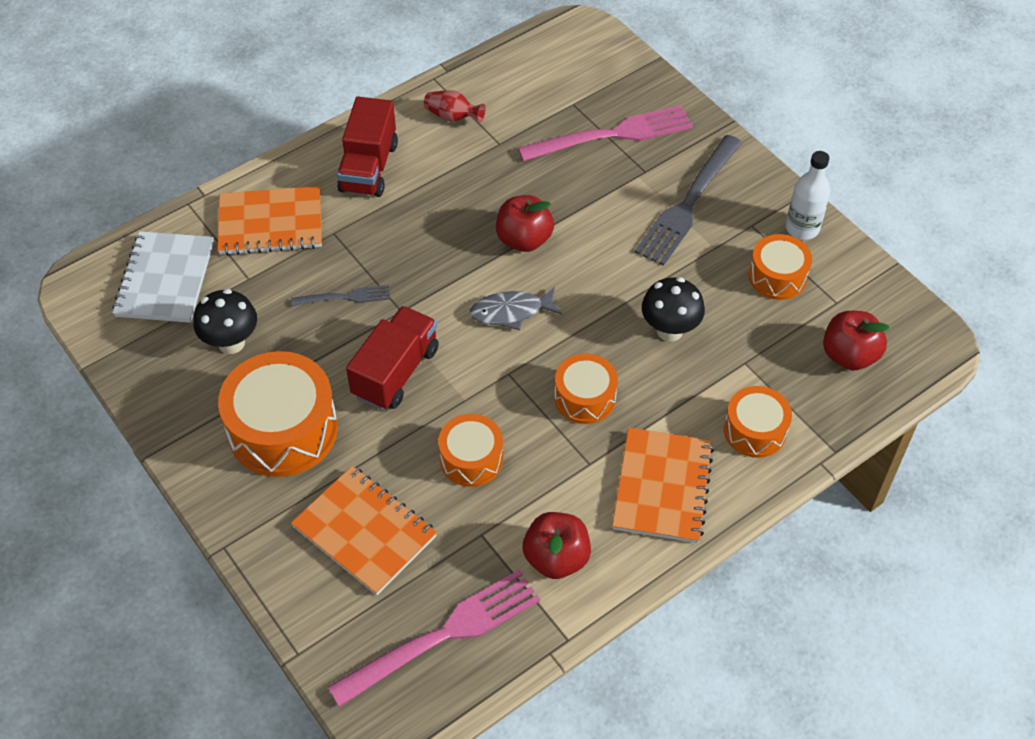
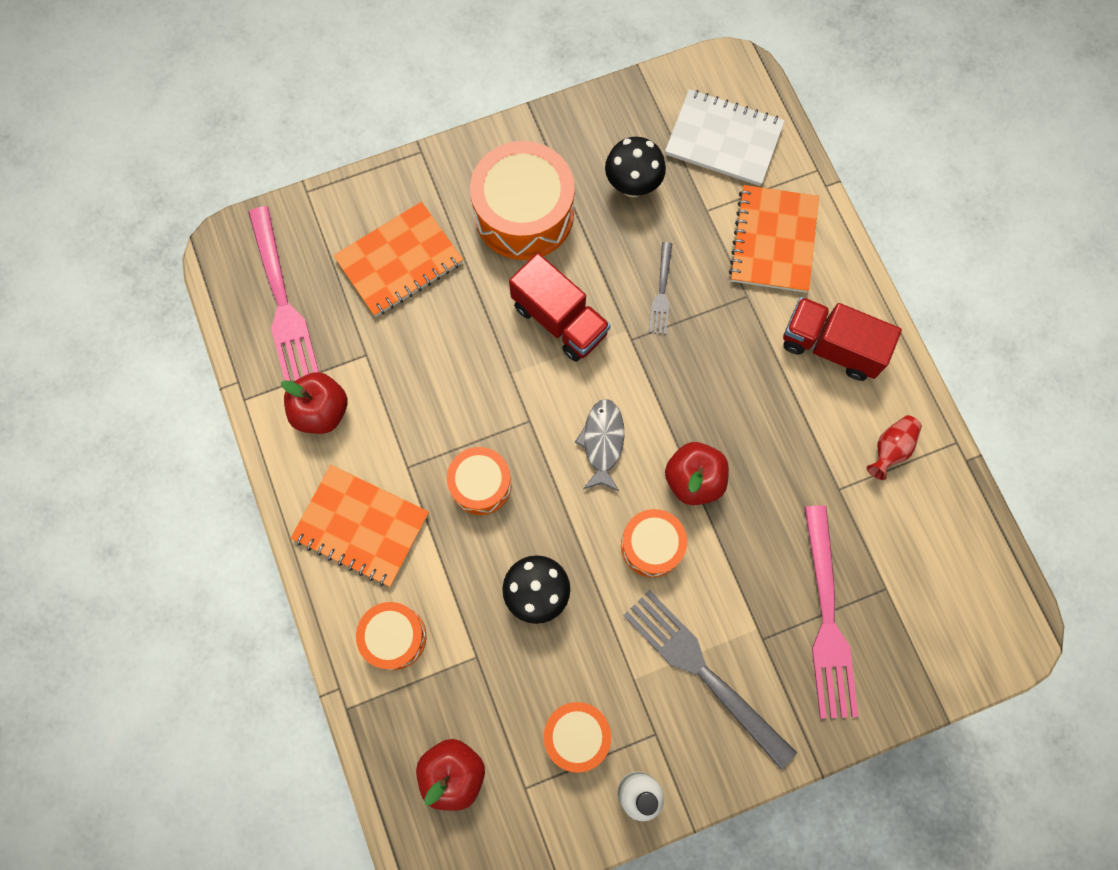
camera: 105 degrees right, 20 degrees up
(471, 459) = (444, 364): orange drum -> orange drum (651, 546)

